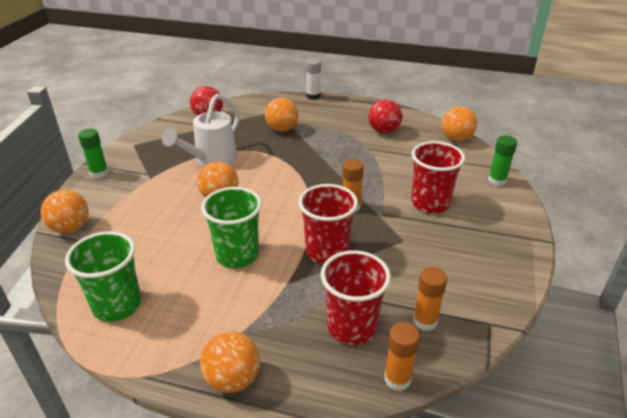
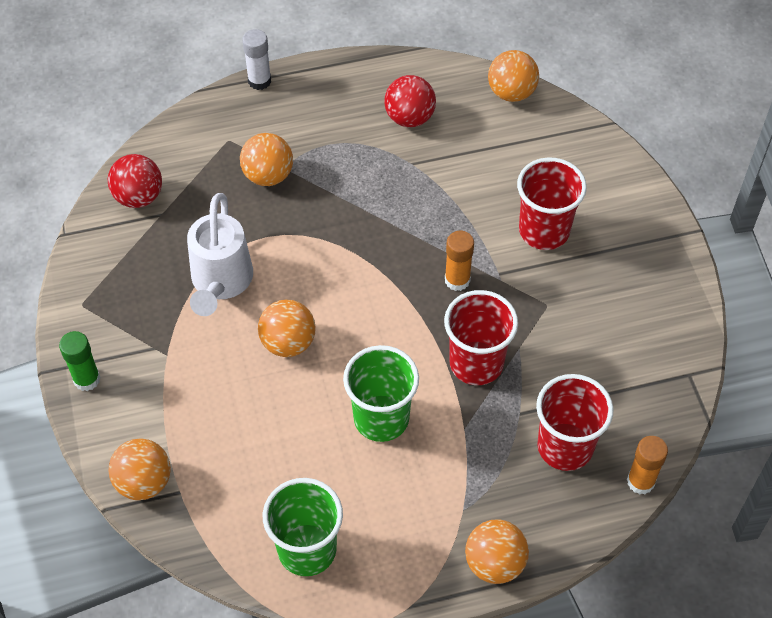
camera: 30 degrees left, 20 degrees up
(425, 321) = (629, 403): orange glue stick -> none
(497, 181) = (599, 154): green glue stick -> none

